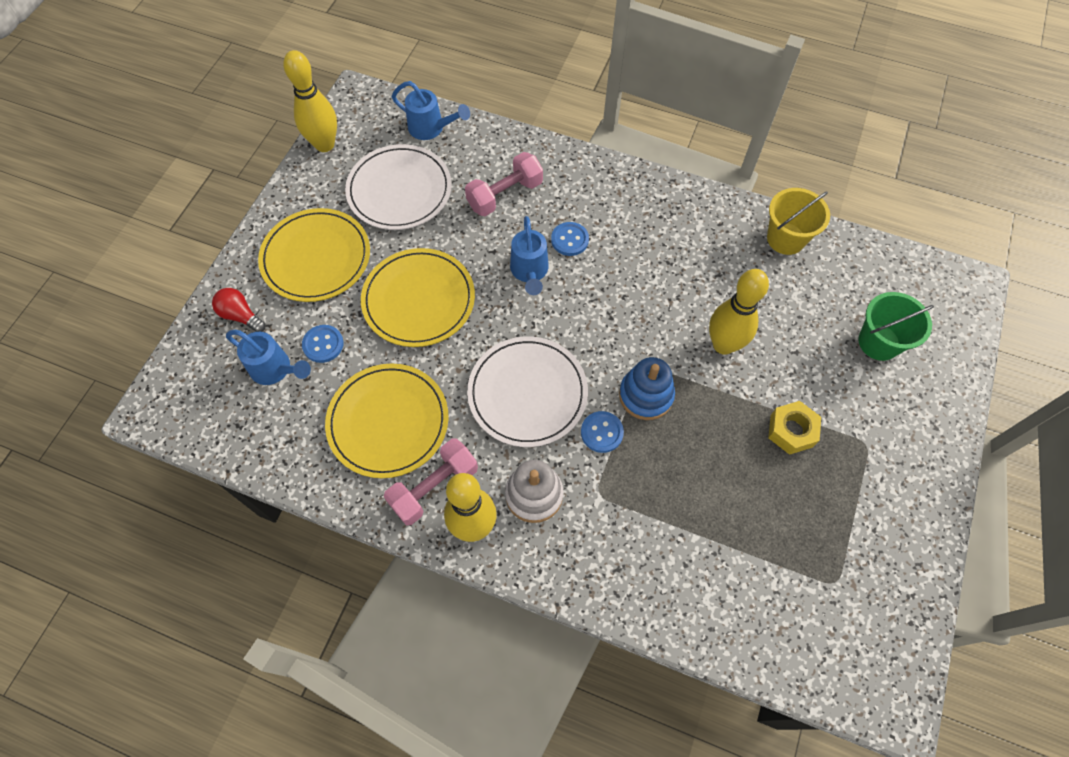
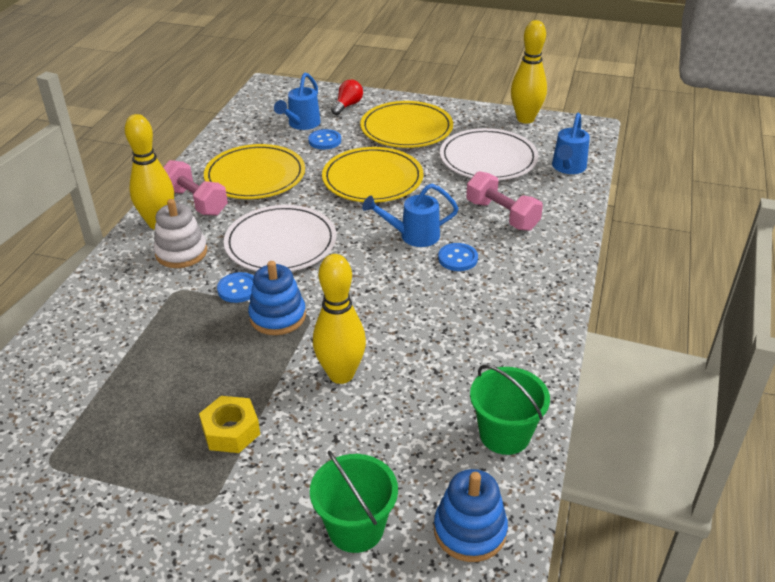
camera: 85 degrees right, 25 degrees down
(786, 238) = (504, 434): yellow bucket -> green bucket
(873, 272) = (470, 530): none -> blue stacking toy

